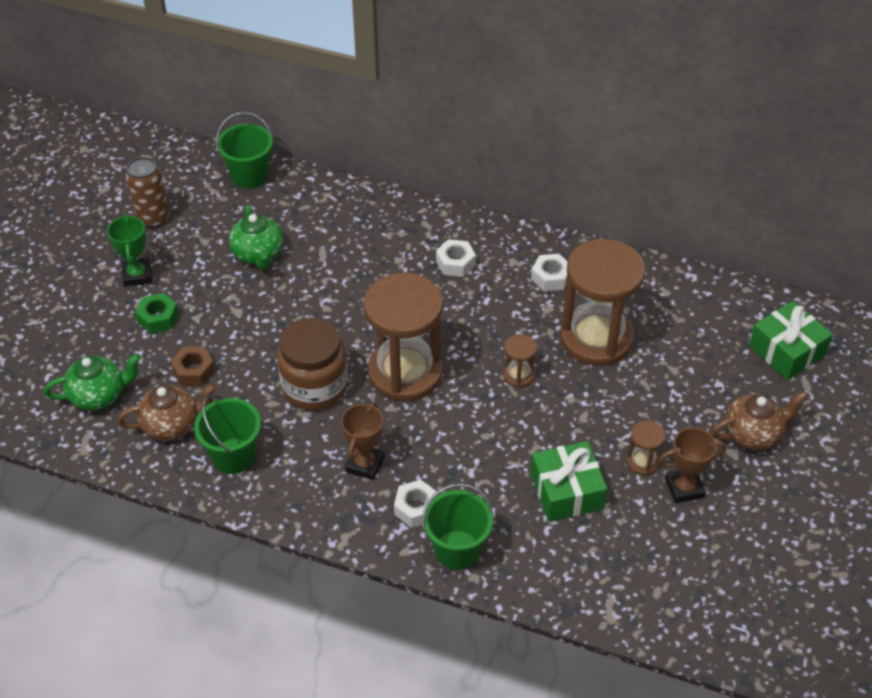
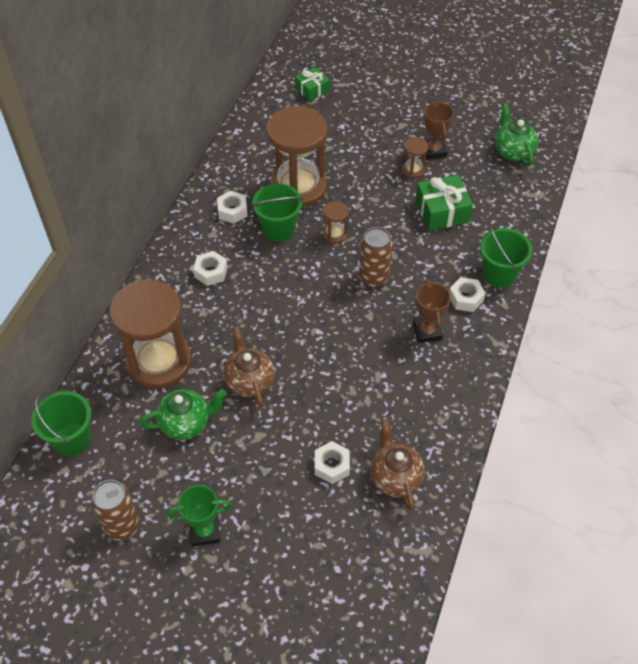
camera: 90 degrees left, 5 degrees up
(99, 396) = (363, 546): green teapot -> green teapot (513, 151)
(158, 318) = (264, 504): green nut -> none
(194, 371) = (332, 465): brown nut -> white nut
(233, 456) = (426, 425): green bucket -> green bucket (278, 229)
(315, 387) = (349, 369): brown jar -> none
(365, 464) = (427, 331): brown trophy -> brown trophy turned 60 degrees clockwise
(405, 372) = (333, 306): brown hourglass -> brown hourglass (159, 362)
(449, 413) = (373, 278): none -> brown can
(753, 434) = (386, 113): brown teapot -> brown teapot (249, 381)
(786, 351) = (312, 90): green gift -> green gift, size x0.64

